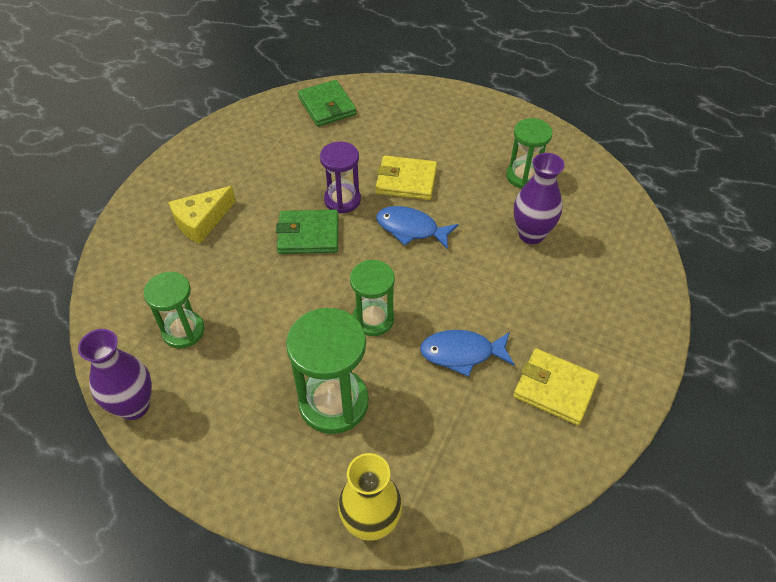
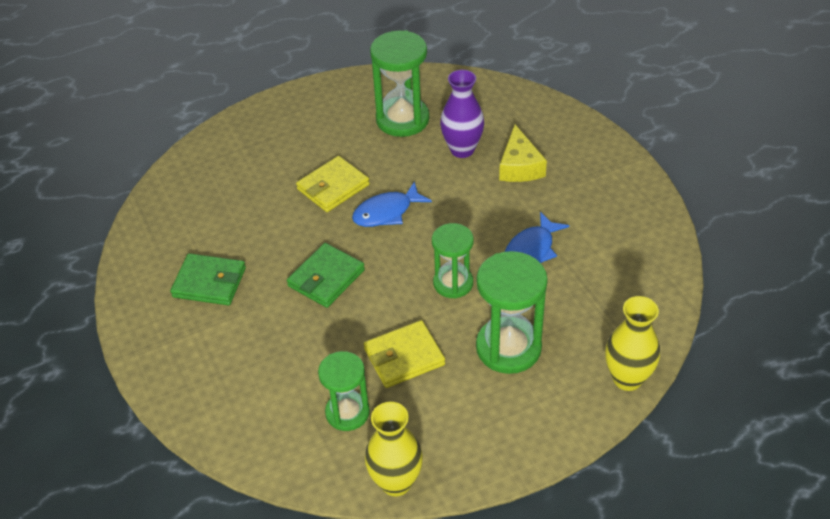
camera: 50 degrees left, 5 degrees down
(134, 406) = (396, 482): purple vase -> yellow vase
(201, 221) = (233, 343): yellow cheese -> yellow cheese (519, 166)
(327, 106) = (188, 189): green wallet -> green wallet (209, 282)
(342, 200) = (311, 237): purple hourglass -> none
(524, 176) = (402, 119): green hourglass -> green hourglass, size x1.54
(555, 388) = (604, 219): yellow wallet -> yellow wallet (404, 357)

